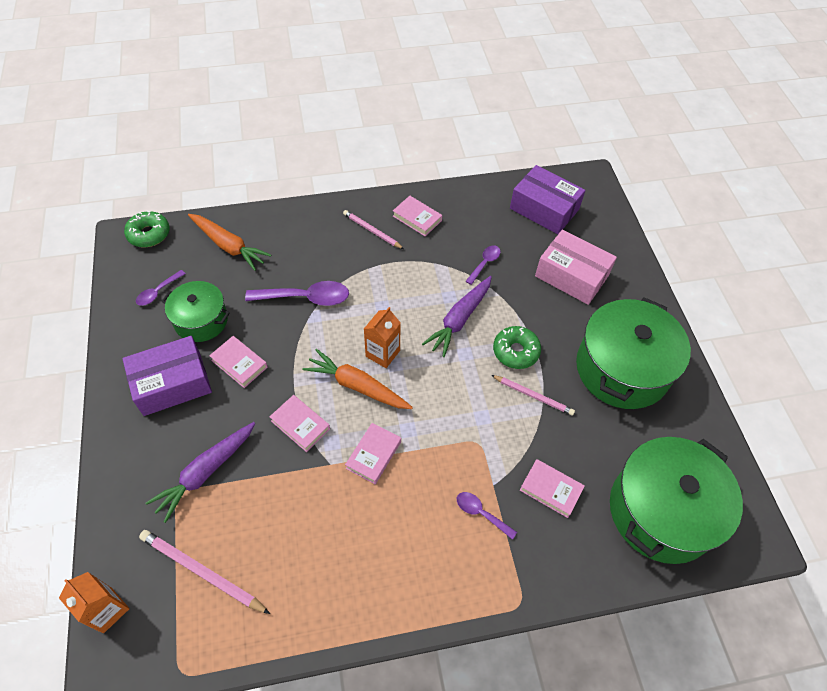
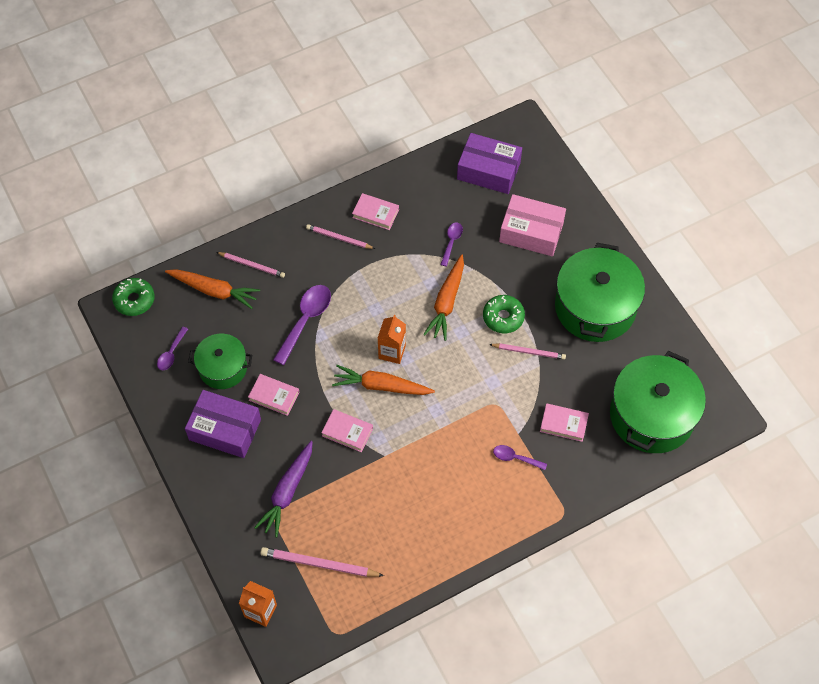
camera: 15 degrees left, 5 degrees up
(172, 383) = (225, 429): purple box -> purple box turned 60 degrees clockwise
(276, 233) = (252, 265): none -> pink pencil
(305, 298) = (305, 320): purple spoon -> purple spoon turned 45 degrees counterclockwise
(373, 455) = (416, 438): pink book -> none
(459, 320) = (446, 302): purple carrot -> orange carrot

